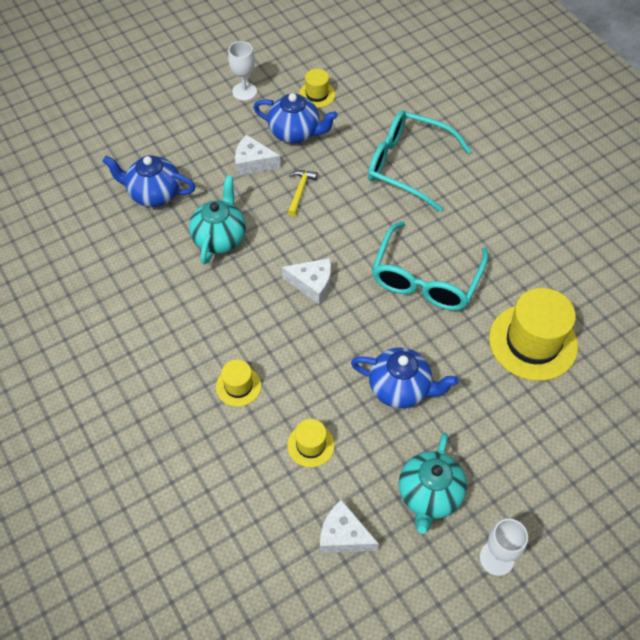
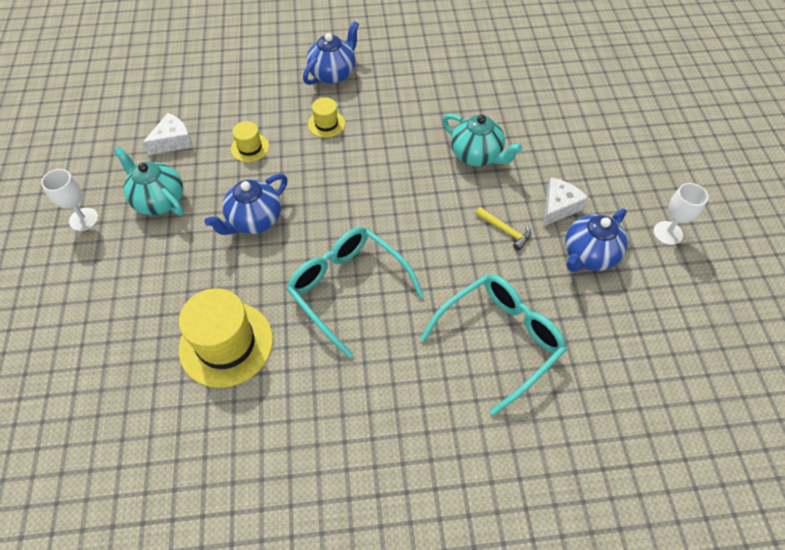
camera: 115 degrees right, 0 degrees up
(154, 194) = (548, 127): blue teapot -> blue teapot (333, 73)
(312, 284) = (392, 200): white cheese -> none
(317, 94) = (643, 297): yellow hat -> none

